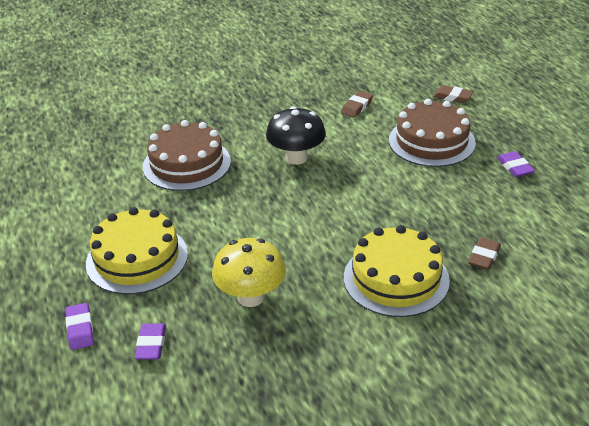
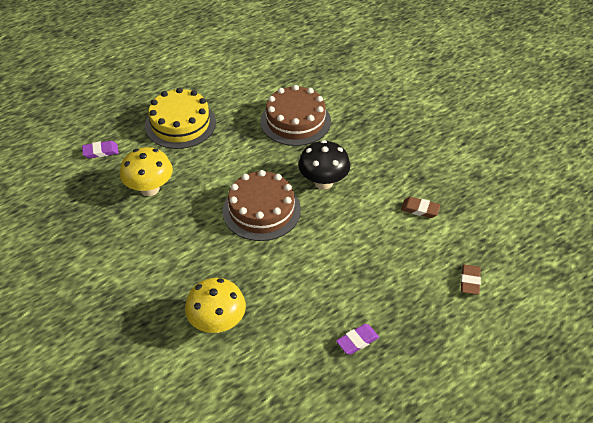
camera: 75 degrees right, 10 degrees up
(80, 329) = (111, 117): purple eraser -> none
(396, 279) = (181, 267): yellow cake -> none
(431, 141) = (380, 272): brown cake -> brown cake (261, 210)
(484, 256) = (217, 323): brown eraser -> yellow mushroom

